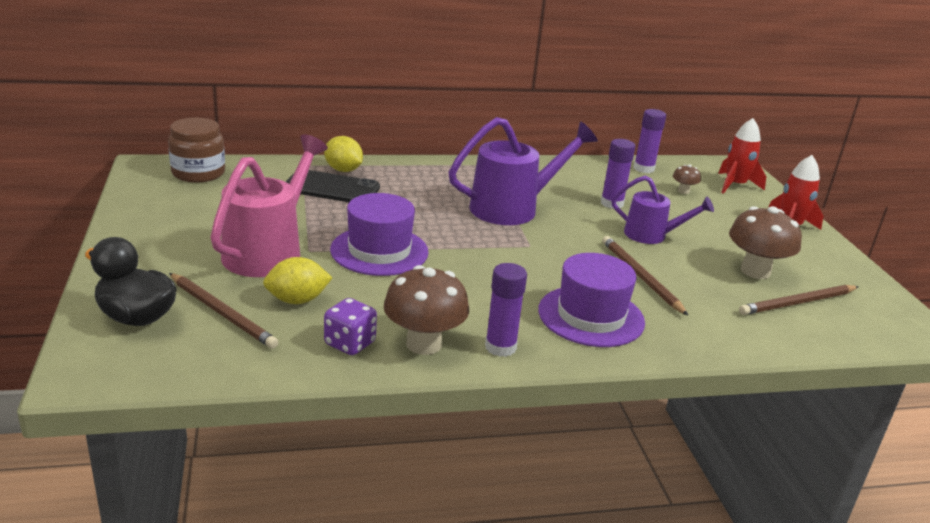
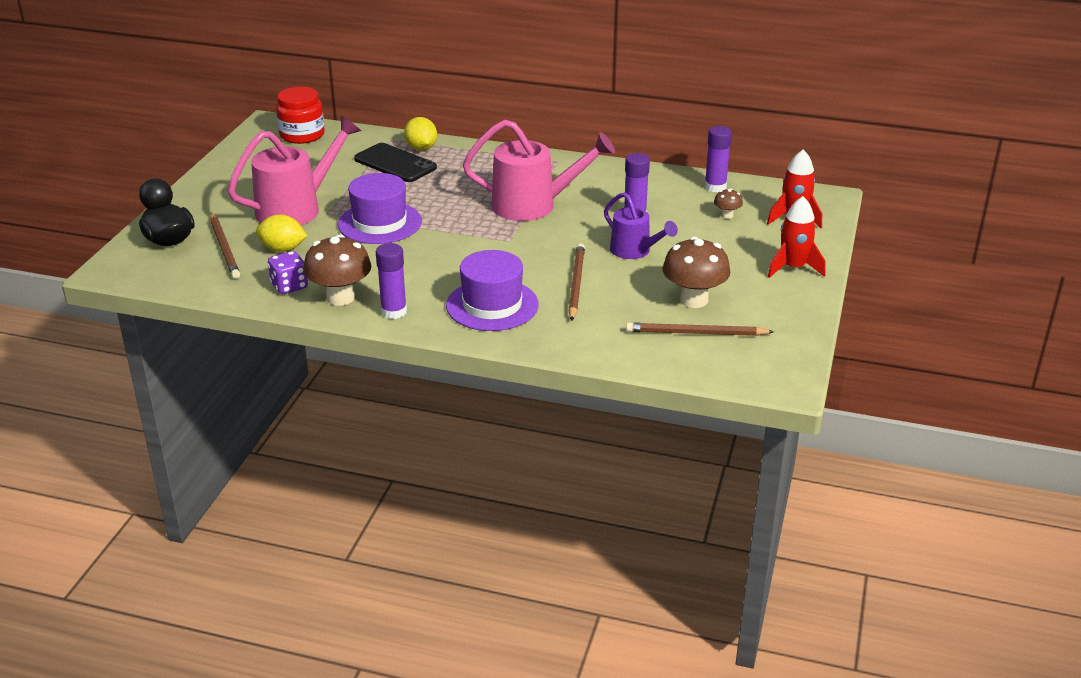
camera: 30 degrees right, 5 degrees up
(198, 173) = (302, 135): brown jar -> red jar
(513, 208) = (534, 205): purple watering can -> pink watering can

